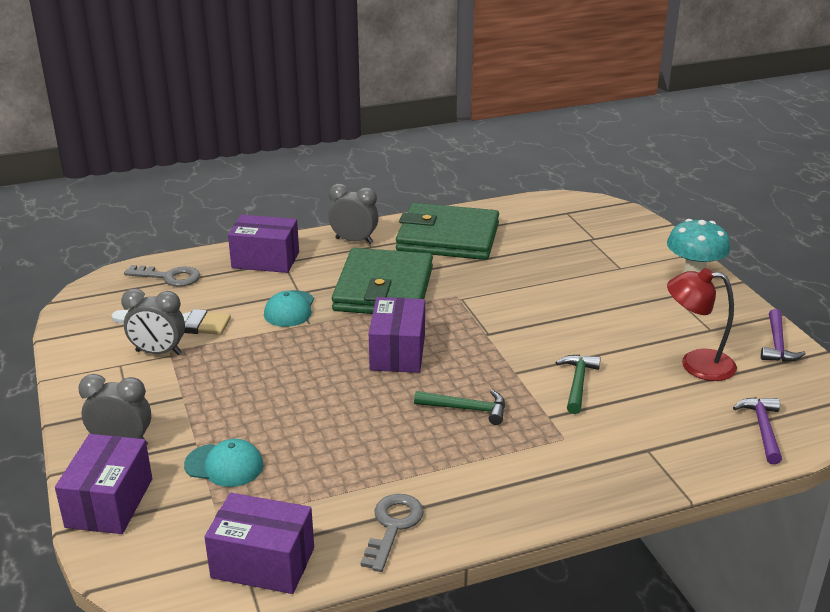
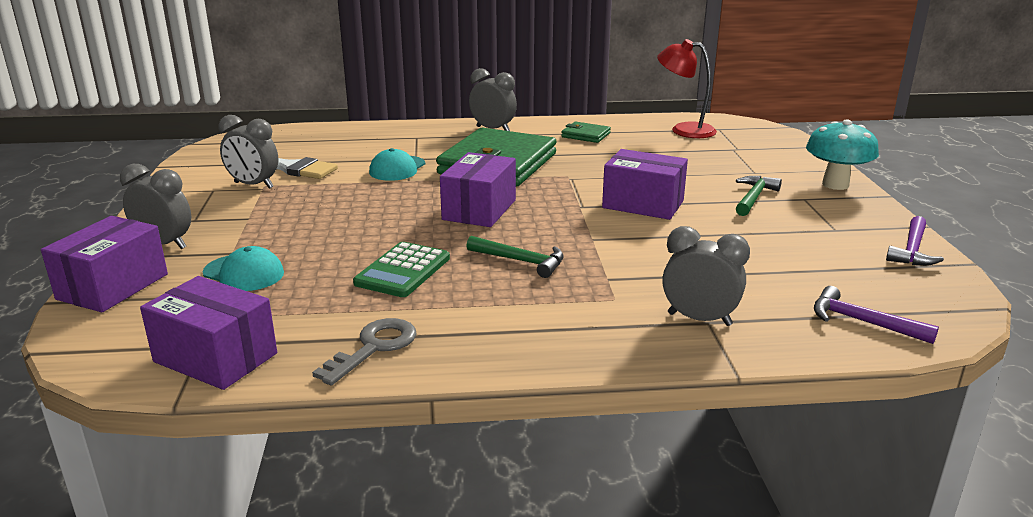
camera: 15 degrees right, 5 degrees down
(169, 277) = (306, 137): grey key -> none
(265, 260) = (401, 134): purple box -> purple box (643, 204)
(369, 438) = (403, 271): none -> green calculator
(448, 237) = (585, 135): green wallet -> green wallet, size x0.43
(578, 383) = (656, 255): green hammer -> green hammer (754, 197)
(640, 448) = (699, 319): none -> grey clock
(696, 364) = (804, 256): red lamp -> red lamp (684, 130)
(762, 428) = (862, 322): purple hammer -> purple hammer turned 75 degrees counterclockwise

